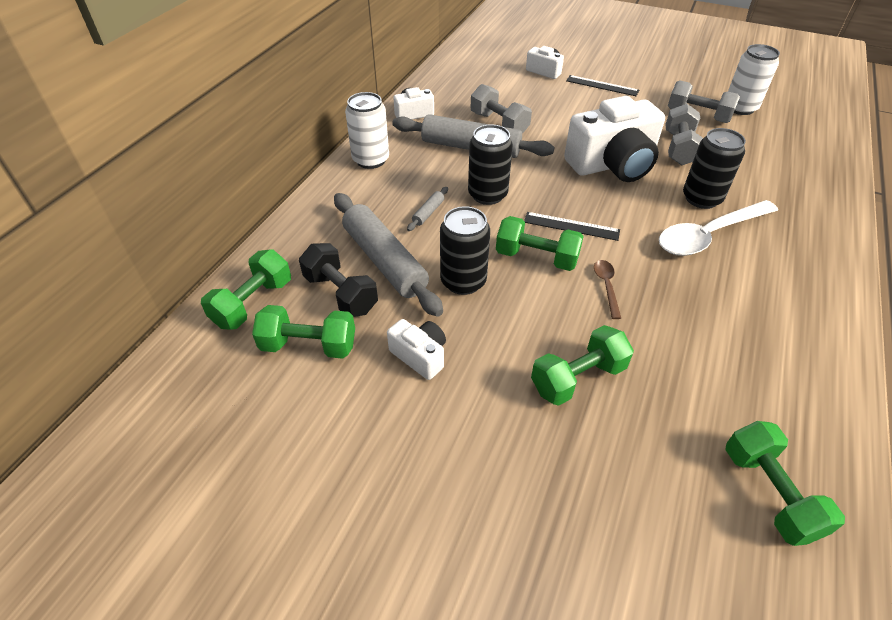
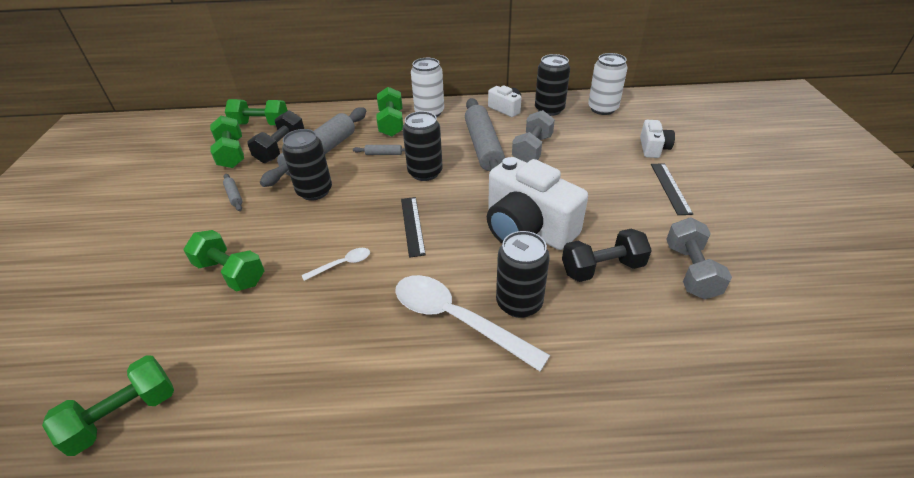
camera: 65 degrees right, 5 degrees down
(420, 356) = (234, 196): white camera -> grey rolling pin
(439, 92) = (549, 109): none -> black can
(536, 258) = (359, 217): green dumbbell -> green dumbbell (391, 123)
(606, 286) = (342, 264): brown spoon -> white spoon
(679, 148) = (602, 268): grey dumbbell -> black dumbbell
(740, 108) = (756, 306): white can -> white can (602, 109)

